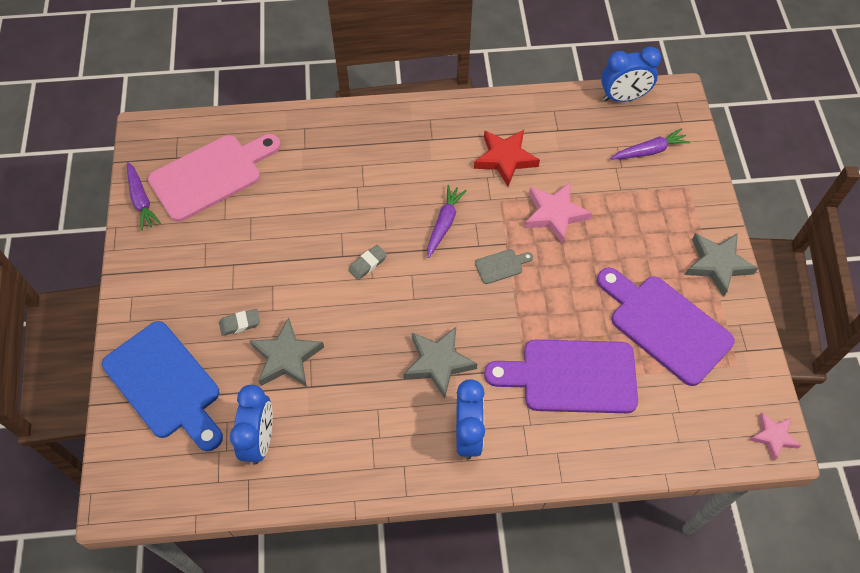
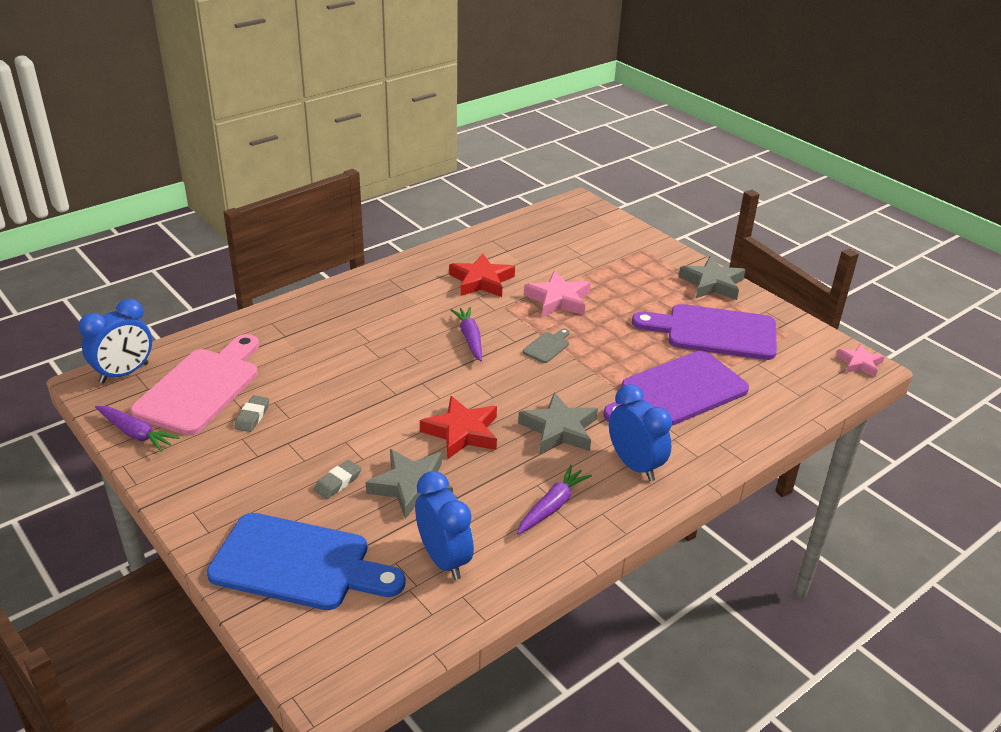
camera: 35 degrees left, 25 degrees down
(362, 324) = (462, 432): none -> red star
(367, 264) = (426, 390): grey eraser -> grey eraser (252, 416)
(623, 97) = (539, 216): blue clock -> blue clock (124, 373)
(649, 151) = (592, 239): purple carrot -> purple carrot (552, 506)

